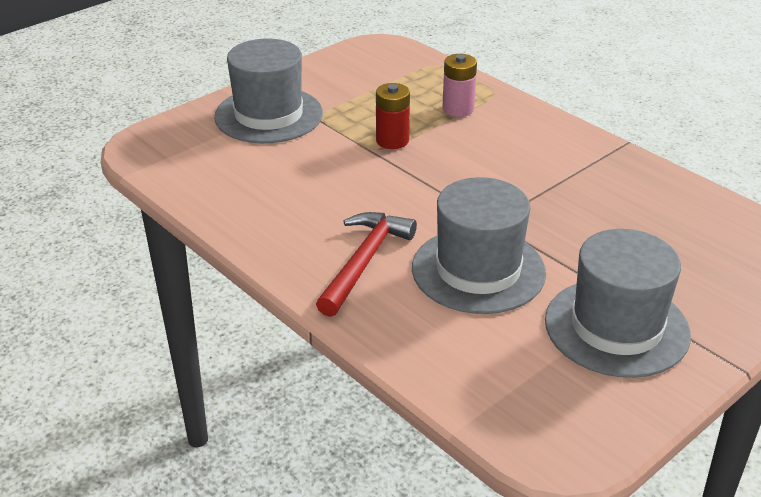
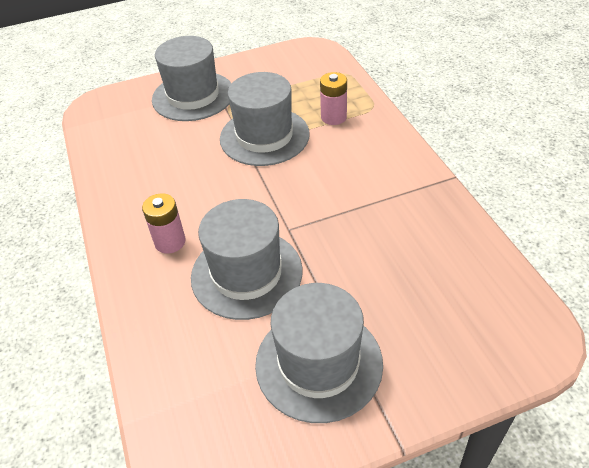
camera: 25 degrees right, 10 degrees up
(364, 261) = (170, 242): red hammer -> pink battery
(392, 140) = (264, 136): red battery -> grey hat

